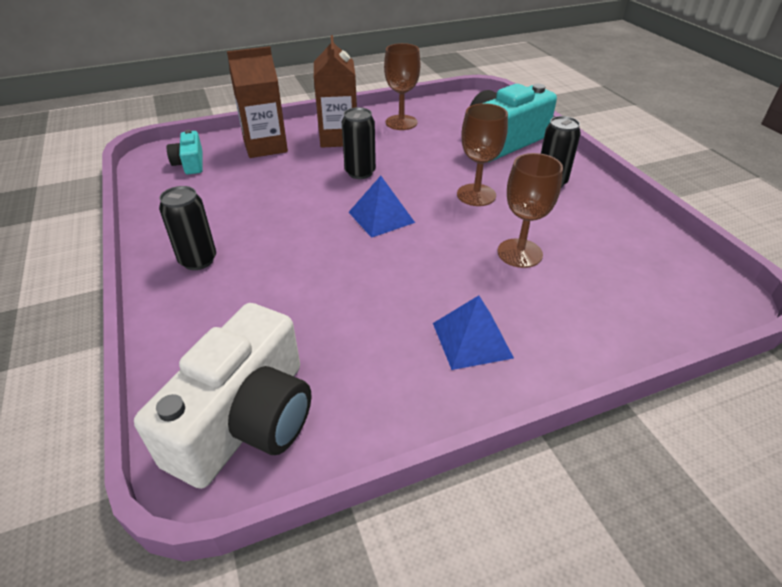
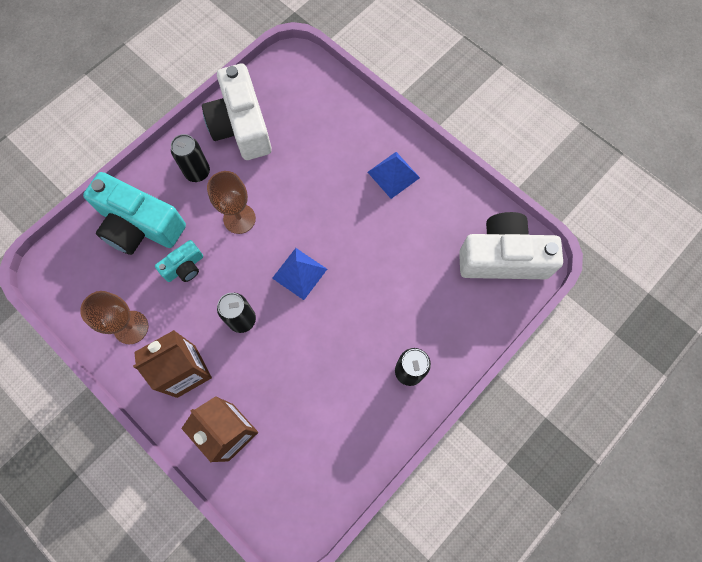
camera: 115 degrees left, 30 degrees up
(190, 163) = (290, 483): turquoise camera -> turquoise camera (184, 267)
(519, 253) = (301, 171): brown goblet -> none
(609, 224) = (241, 126): none -> white camera

